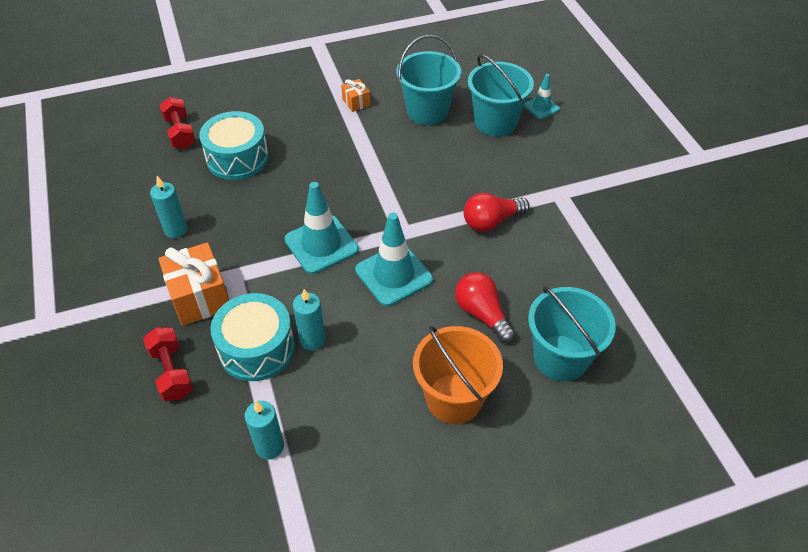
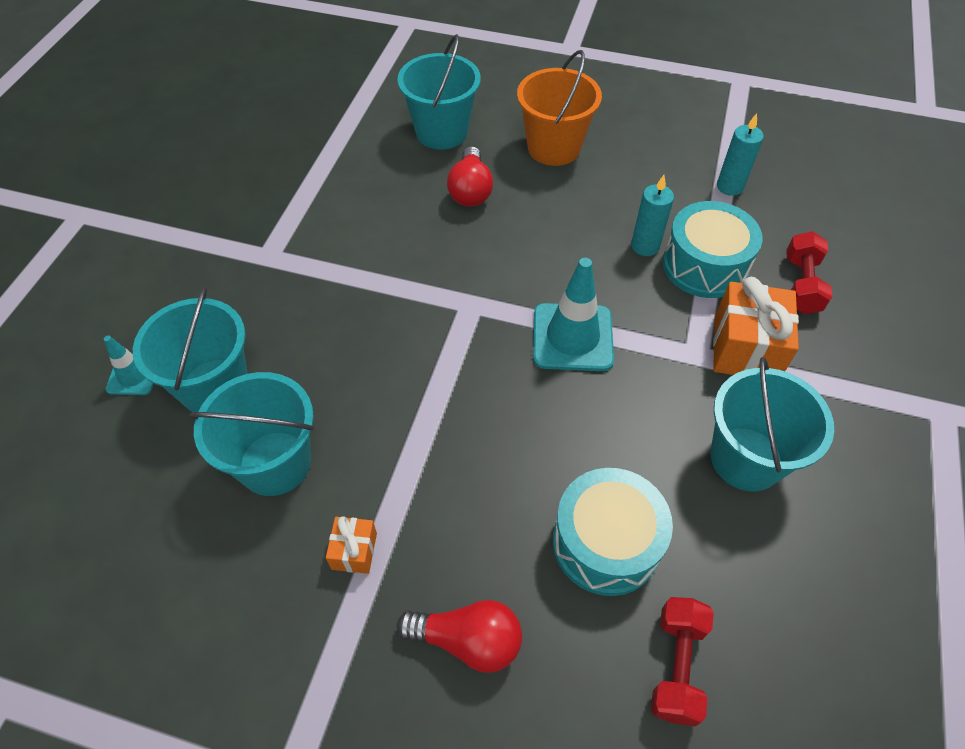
camera: 145 degrees left, 5 degrees up
(176, 230) = (746, 459): turquoise candle -> turquoise bucket
(393, 275) = (520, 264): turquoise traffic cone -> none
(491, 221) = (369, 264): red light bulb -> red light bulb (467, 640)

